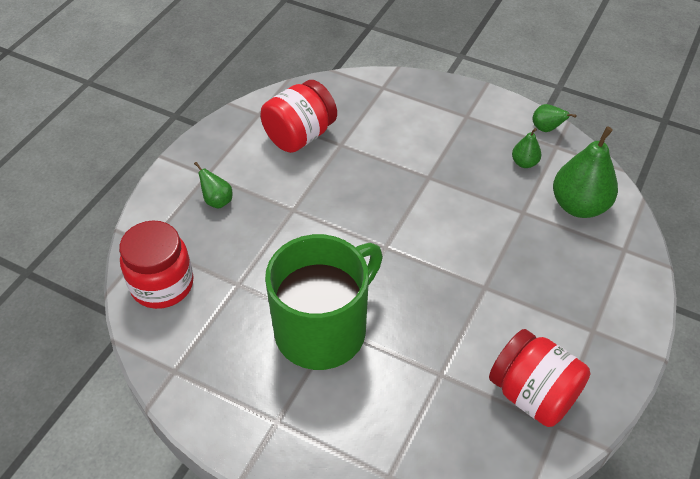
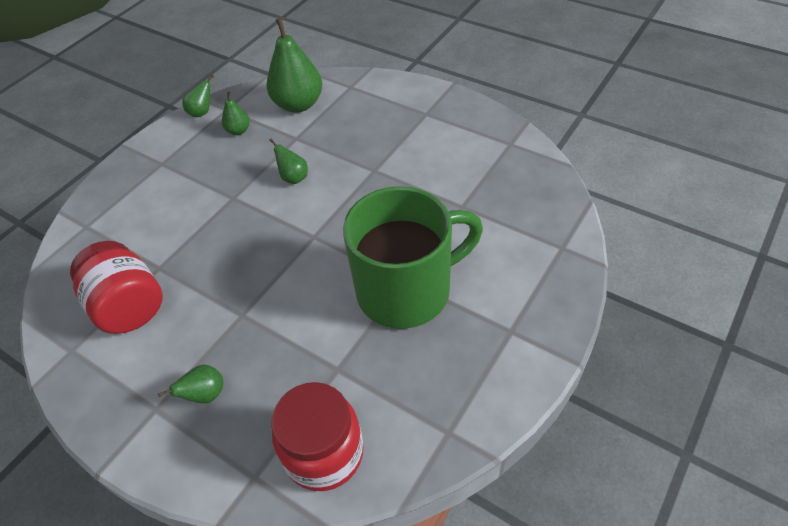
camera: 80 degrees left, 0 degrees up
(323, 329) = (407, 290): green mug -> green mug turned 105 degrees clockwise
(462, 219) = (293, 178): none -> green pear
(533, 394) = (483, 153): red jar -> none

